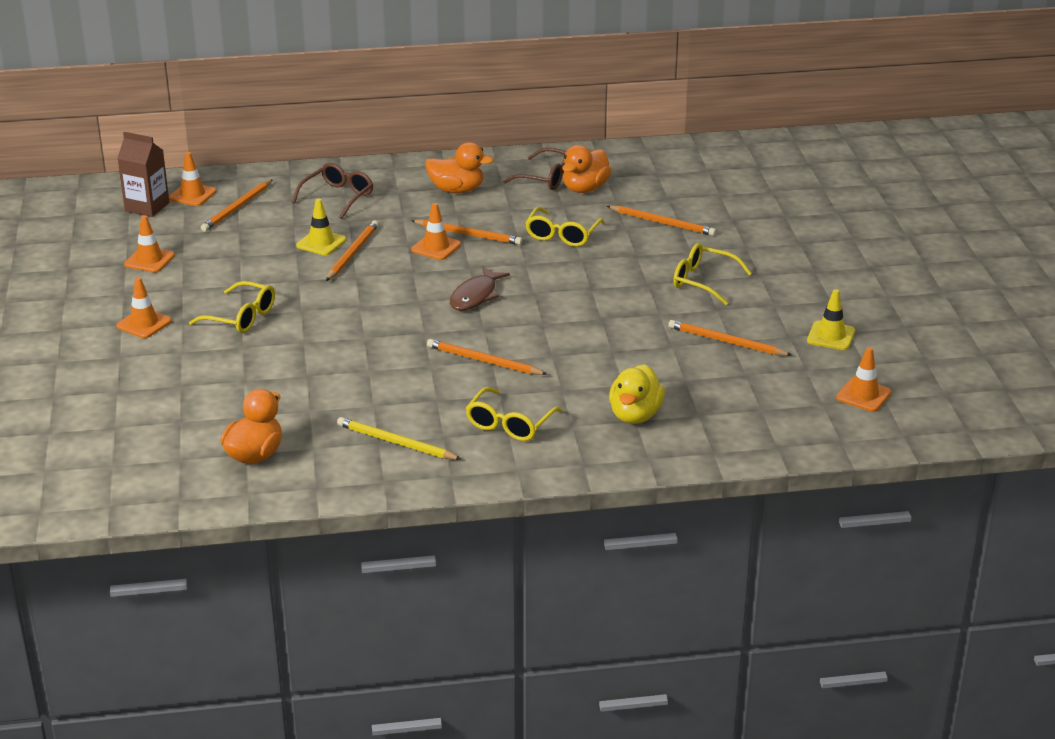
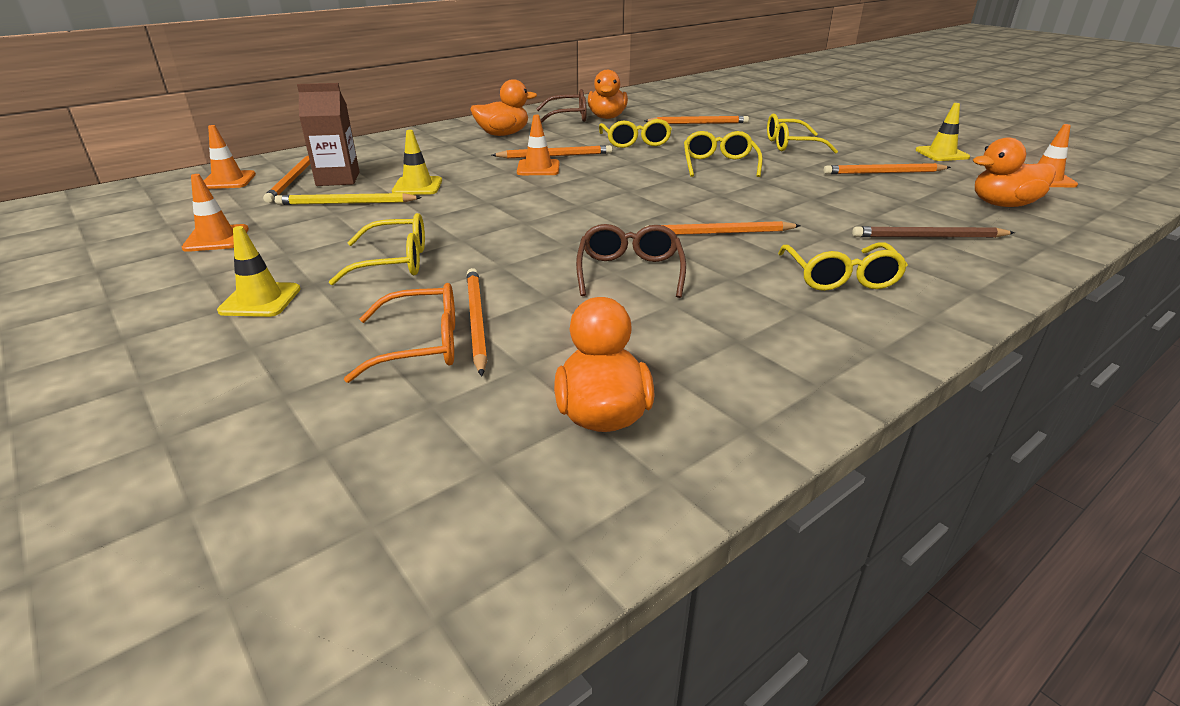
camera: 30 degrees left, 0 degrees up
(144, 323) = (260, 300): orange traffic cone -> yellow traffic cone
(147, 207) = (177, 198): brown carton -> brown carton (338, 179)
(204, 385) = (420, 345): none -> orange glasses
(337, 197) = (395, 156): brown glasses -> brown glasses (630, 272)
(352, 253) = (461, 187): orange pencil -> orange pencil (476, 321)
(396, 443) = (759, 334): yellow pencil -> yellow pencil (347, 203)
(475, 296) = (627, 190): brown fish -> none
(594, 288) = (719, 165): none -> yellow glasses
(635, 415) = (929, 237): yellow duck -> brown pencil
(761, 407) = (1003, 205): none -> orange duck

